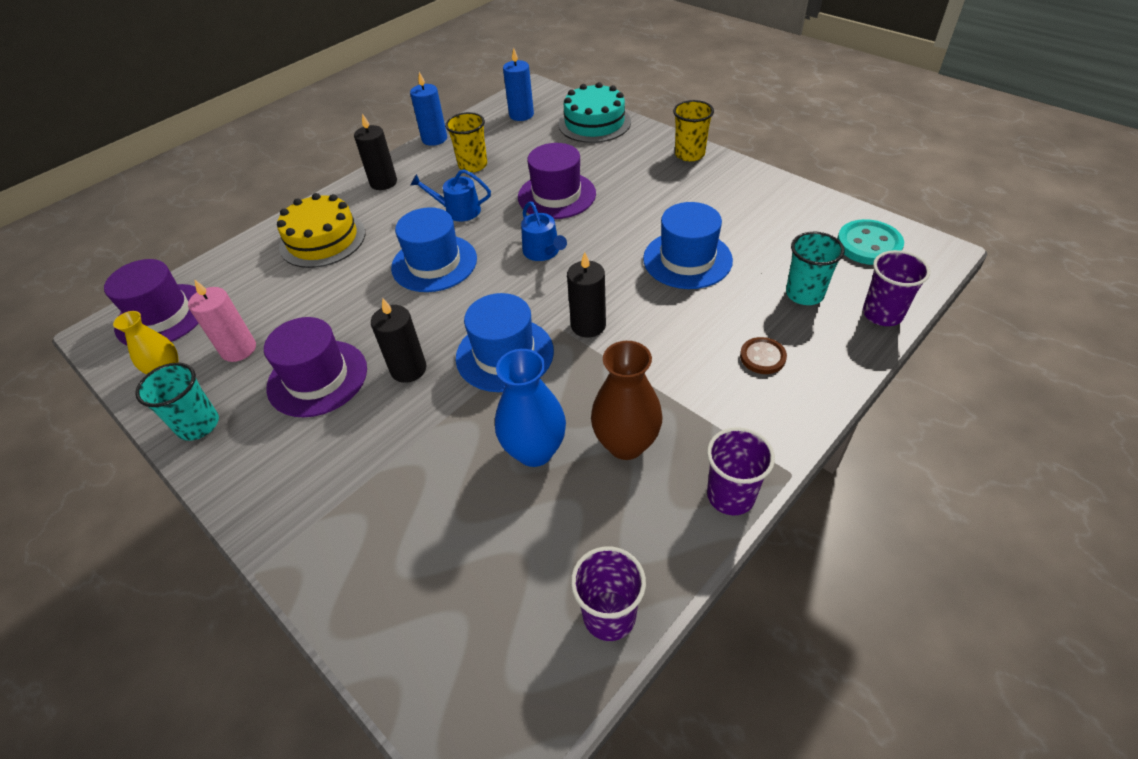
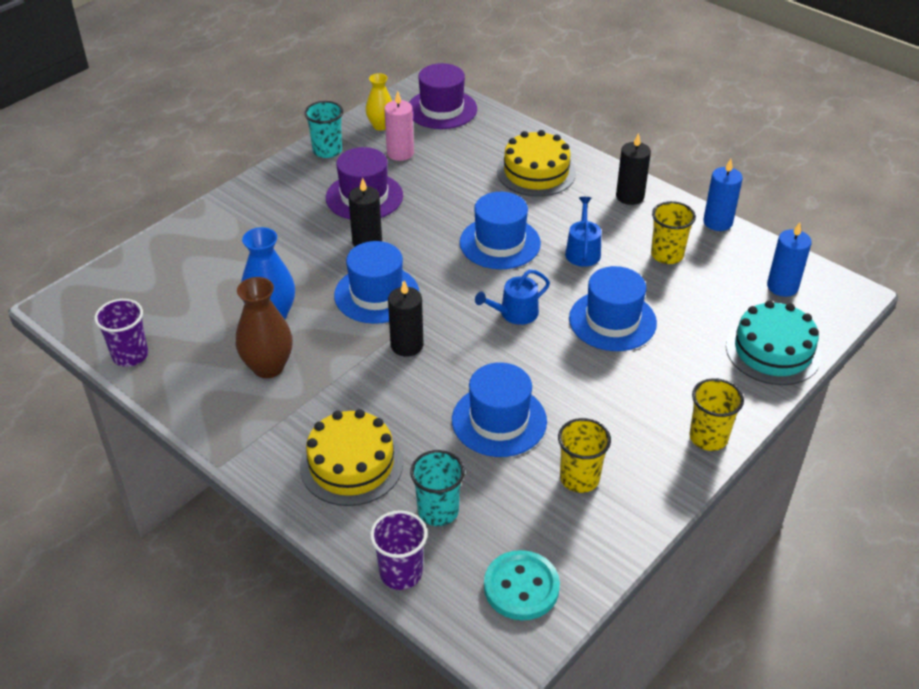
camera: 85 degrees right, 5 degrees down
(556, 195) = (612, 321): purple hat -> blue hat
(730, 495) = (206, 426): purple cup -> none
(746, 215) = (579, 478): none -> yellow cup
(762, 357) = (351, 464): brown button -> yellow cake

